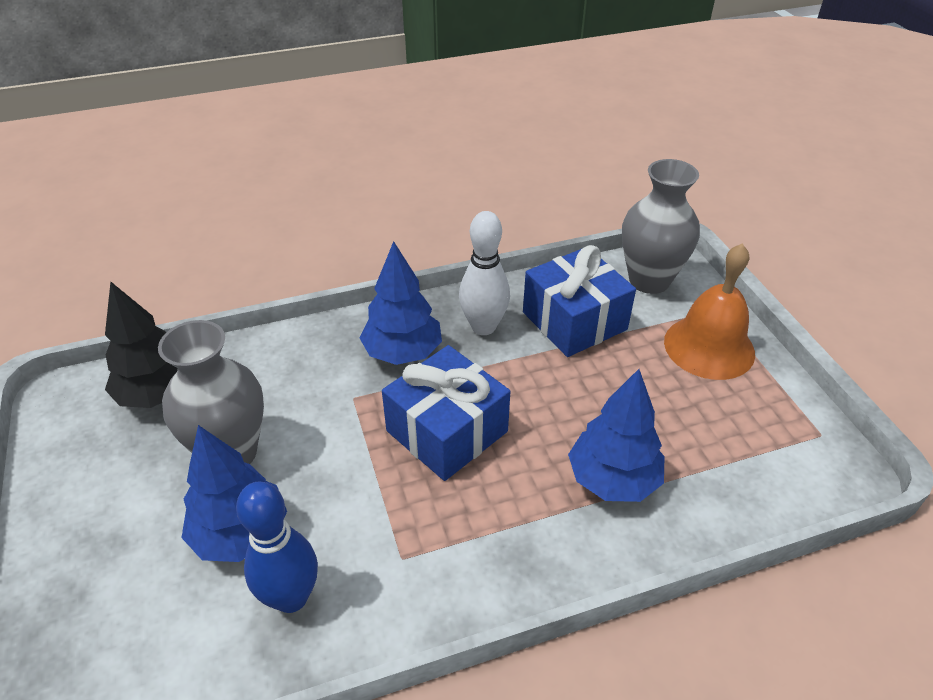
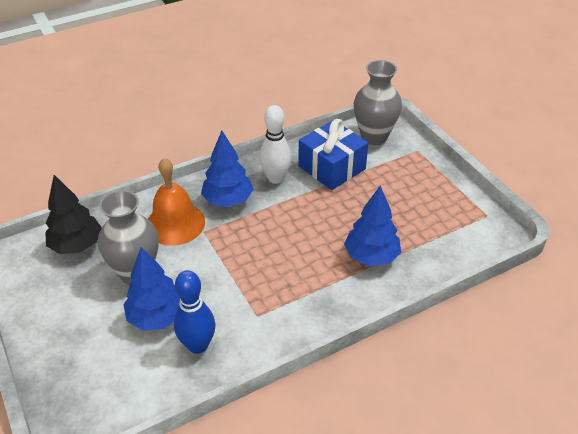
camera: 10 degrees left, 0 degrees up
(447, 431) = (267, 243): blue gift -> none
(709, 347) = (416, 173): orange bell -> orange bell (175, 223)

